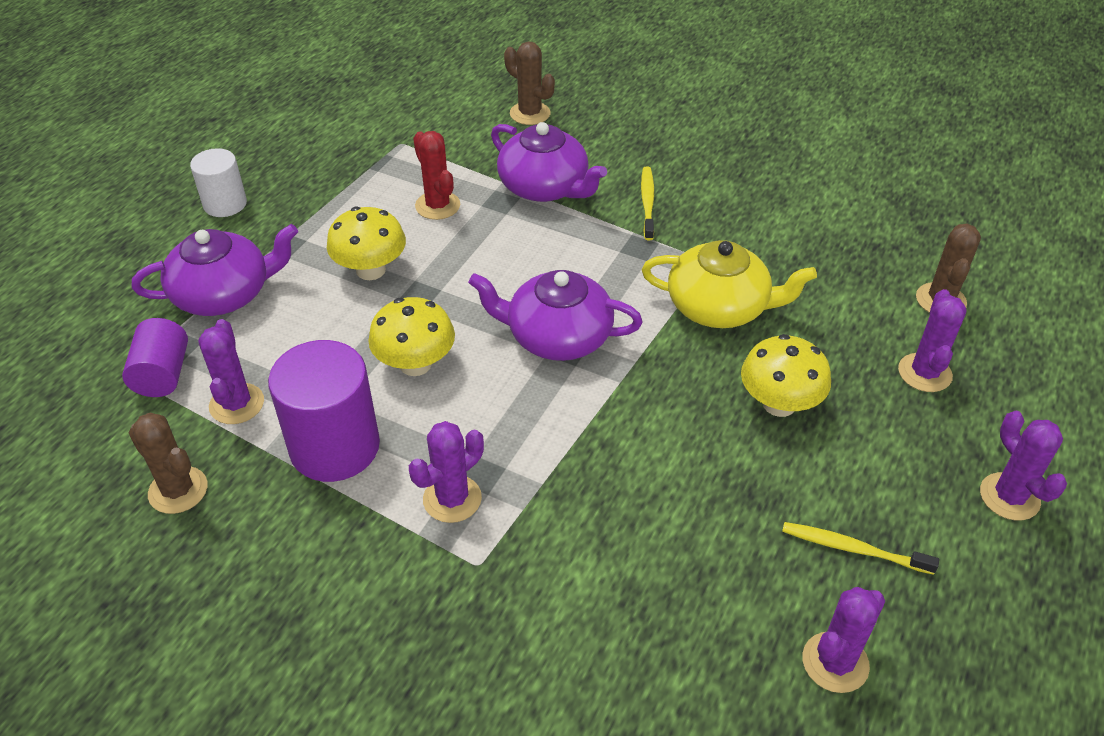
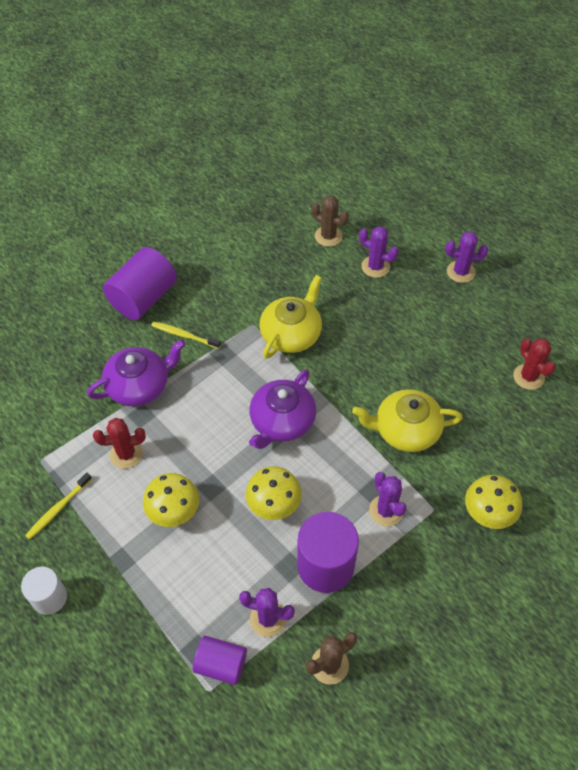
camera: 70 degrees left, 10 degrees up
(224, 294) = (155, 612): purple teapot -> none
(530, 113) = (52, 369): brown cactus -> none
(615, 490) = (405, 430): none -> yellow teapot
(684, 151) = (143, 298): none -> purple cylinder
(779, 404) = (373, 335): yellow mushroom -> yellow mushroom (488, 513)
(835, 662) = (528, 377): purple cactus -> red cactus
(852, 548) = (471, 344): yellow toothbrush -> yellow toothbrush (58, 509)

